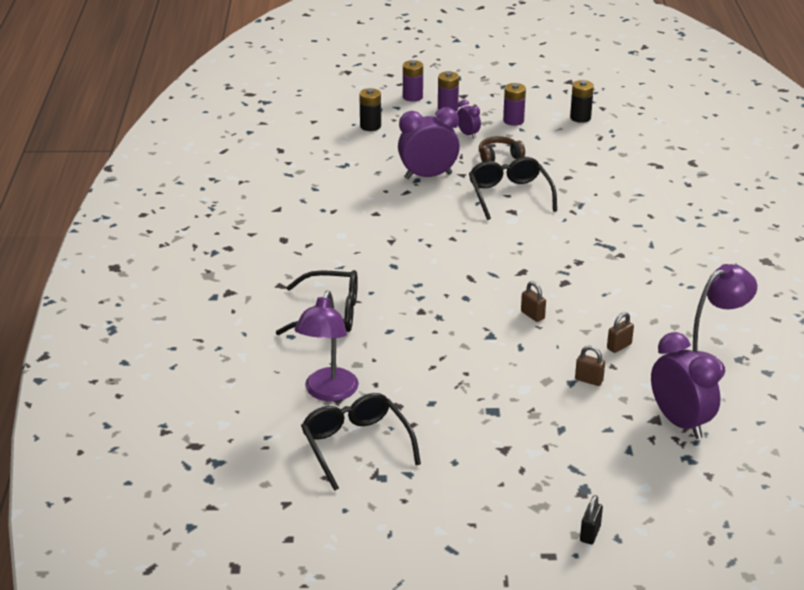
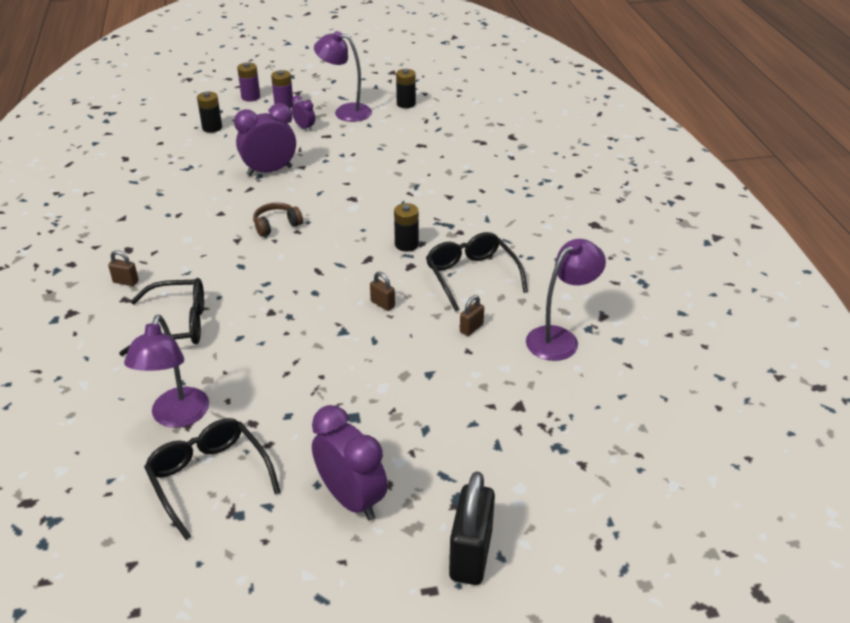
camera: 10 degrees left, 5 degrees up
(499, 157) = (335, 147): brown headphones -> brown headphones (276, 225)
(509, 195) = (348, 182): black glasses -> black glasses (471, 276)
(513, 121) = (345, 111): purple battery -> purple lamp
(563, 262) = (406, 244): none -> black battery
(589, 380) = (446, 369): brown padlock -> brown padlock (126, 282)
(590, 534) = (470, 555): black padlock -> black padlock, size x2.12
(680, 422) = (544, 406): purple clock -> purple clock (351, 499)

